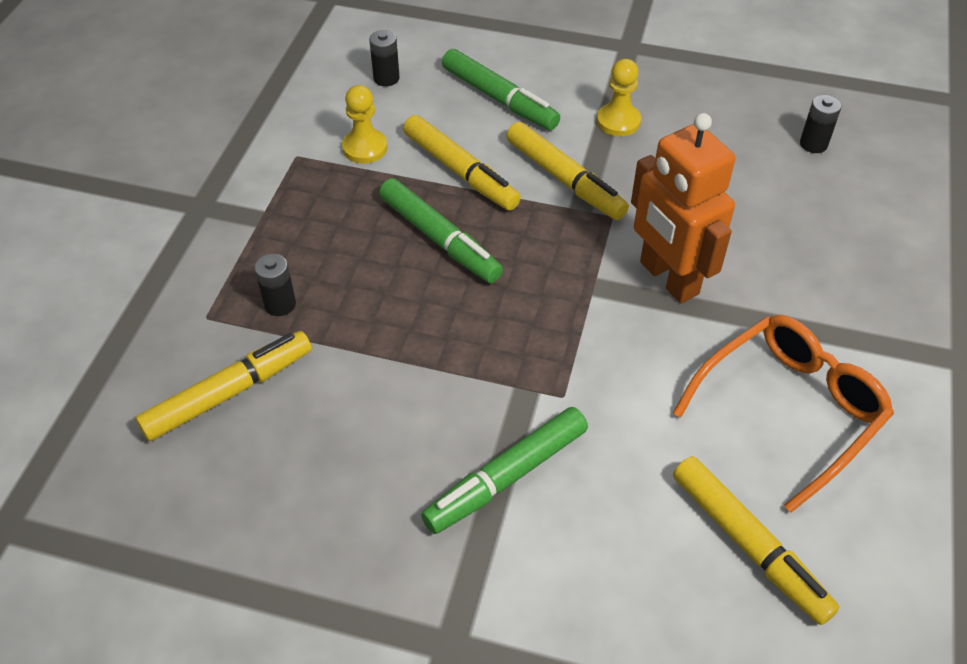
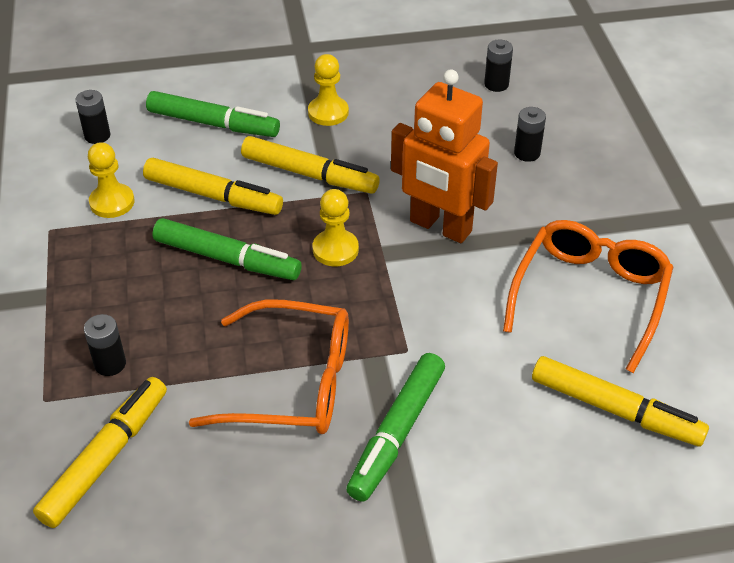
camera: 25 degrees left, 5 degrees down
(432, 386) = (291, 383): none -> orange glasses
(548, 266) = (335, 249): none -> yellow pawn
(806, 230) = (527, 153): none -> black battery

